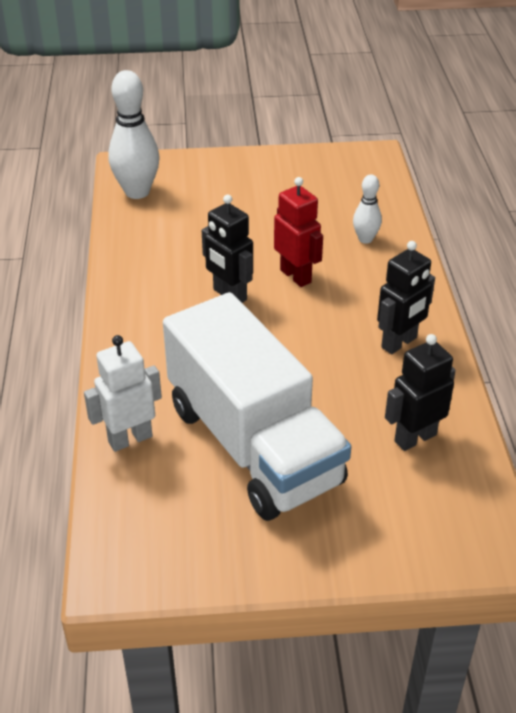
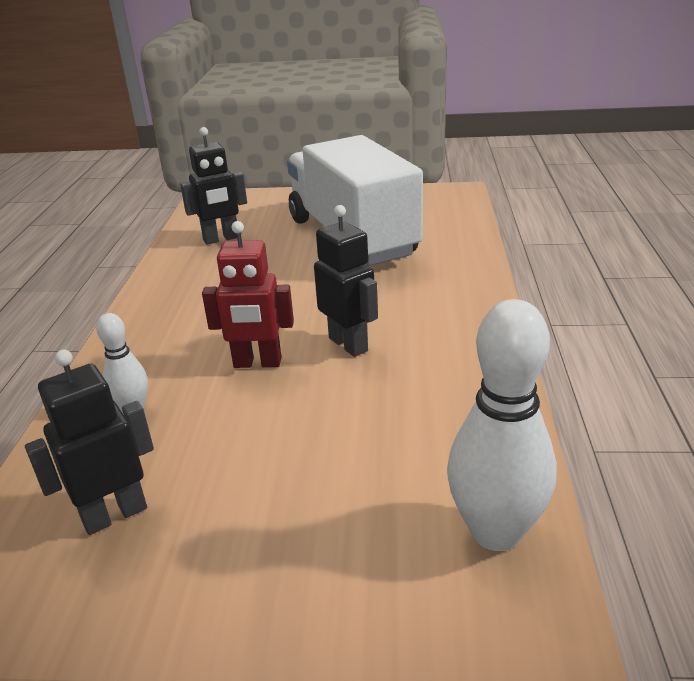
camera: 170 degrees left, 10 degrees down
(130, 439) = (454, 241): white robot -> none
(296, 276) = (257, 363): red robot -> red robot turned 60 degrees counterclockwise
(399, 343) = (184, 295): black robot -> black robot (114, 514)

